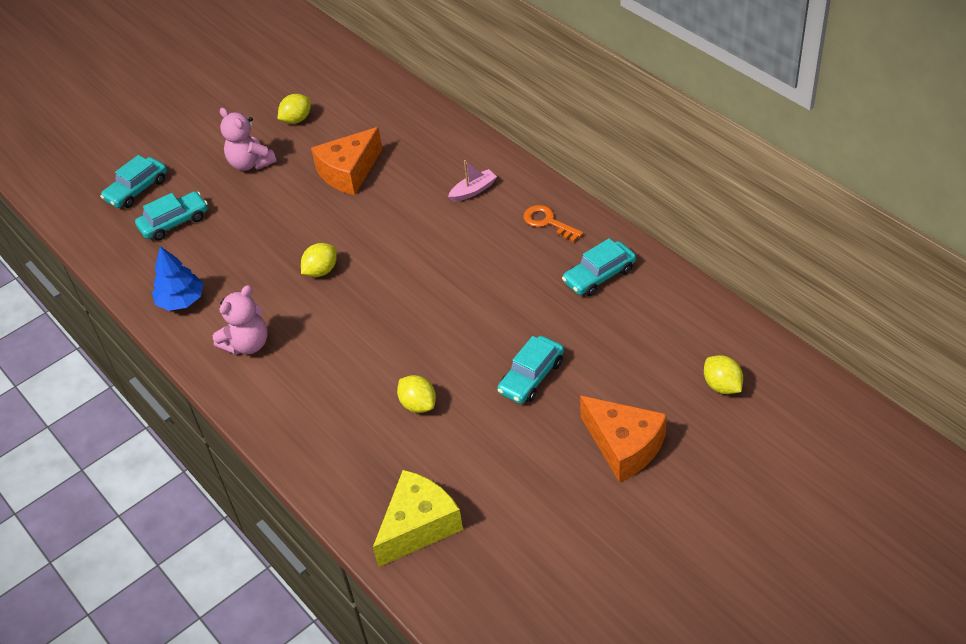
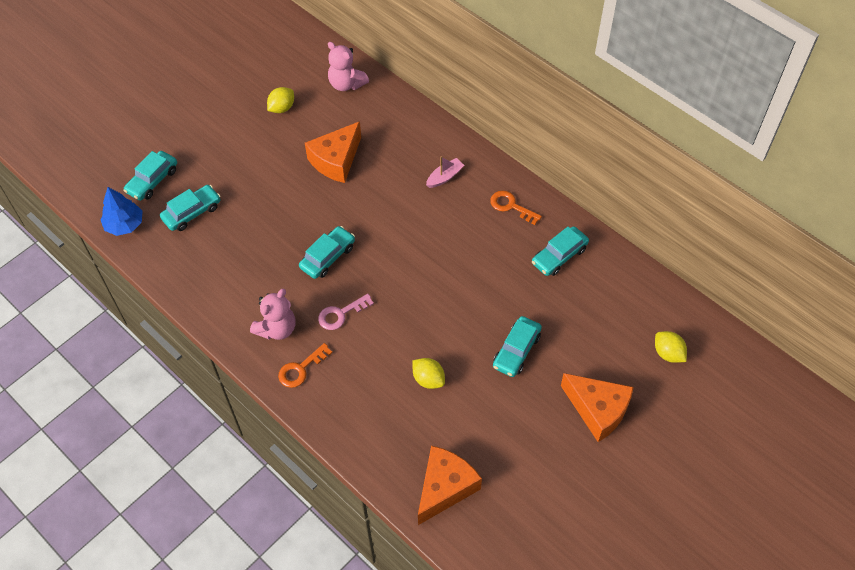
camera: 10 degrees left, 10 degrees up
(181, 301) = (212, 289): blue tree -> blue tree (124, 224)
(251, 163) = (249, 153): pink teddy bear -> pink teddy bear (346, 84)
(267, 388) = (301, 369): none -> orange key
(321, 271) = (328, 257): yellow lemon -> turquoise car
(325, 331) = (341, 314): none -> pink key
(418, 526) = (445, 487): yellow cheese -> orange cheese

